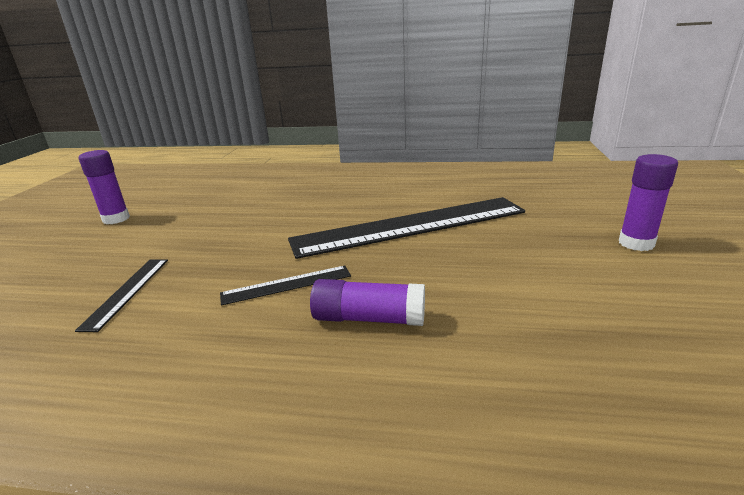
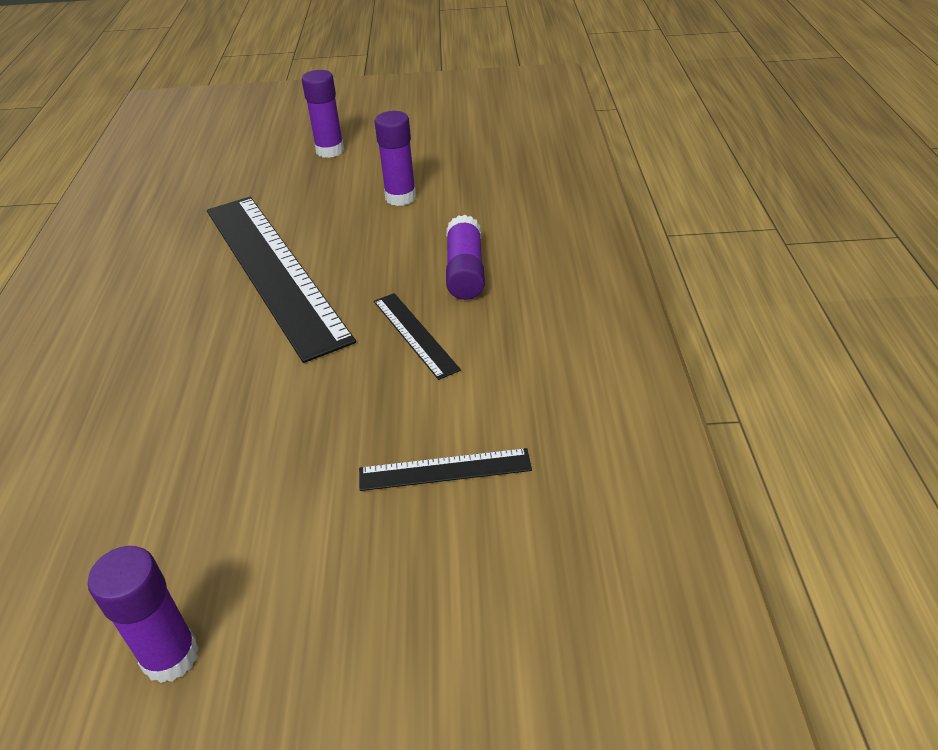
camera: 100 degrees left, 15 degrees up
(533, 283) = (400, 197): none -> purple glue stick

